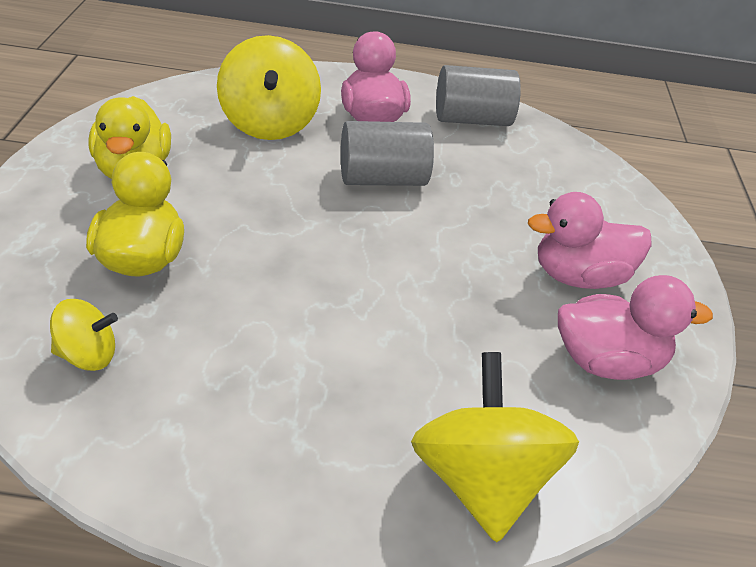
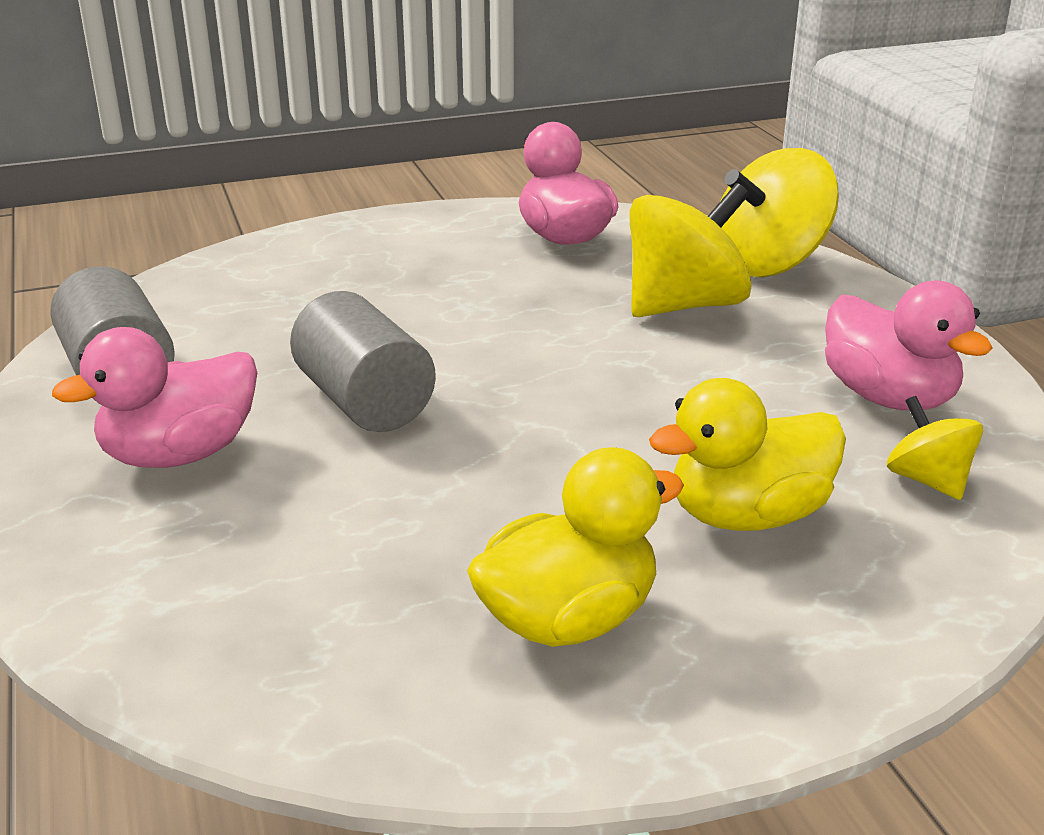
camera: 110 degrees left, 10 degrees down
(268, 124) = (285, 543): yellow spinning top -> yellow spinning top (684, 305)
(579, 277) = (447, 261): pink duck -> pink duck (888, 397)

